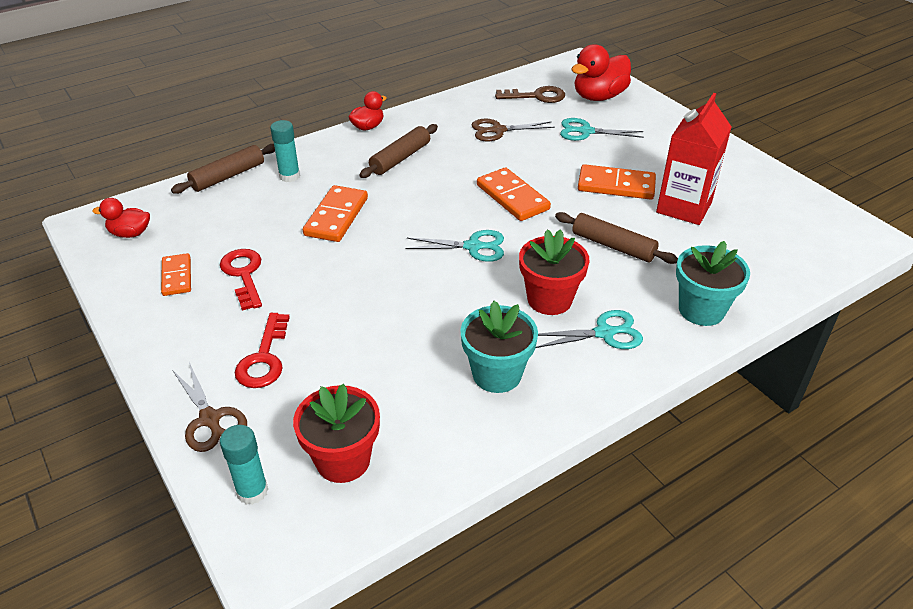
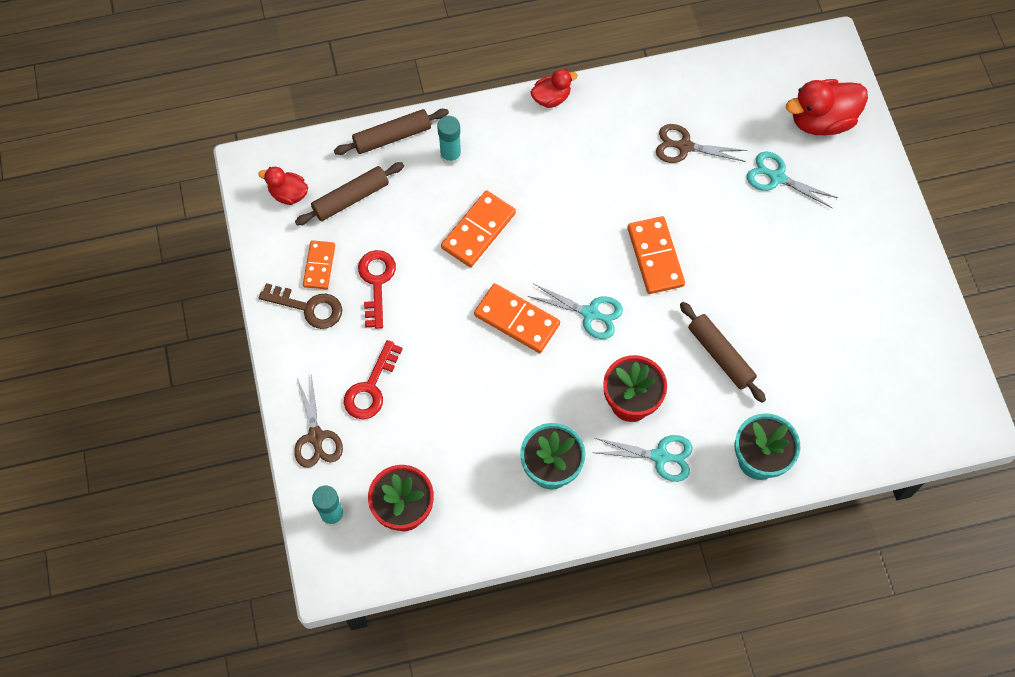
camera: 20 degrees right, 25 degrees up
(400, 158) = (567, 161): brown rolling pin -> brown rolling pin (351, 198)
(536, 96) = (752, 99): brown key -> brown key (309, 307)
(616, 185) = (766, 273): orange domino -> orange domino (516, 320)
(684, 207) = (817, 326): red carton -> none

